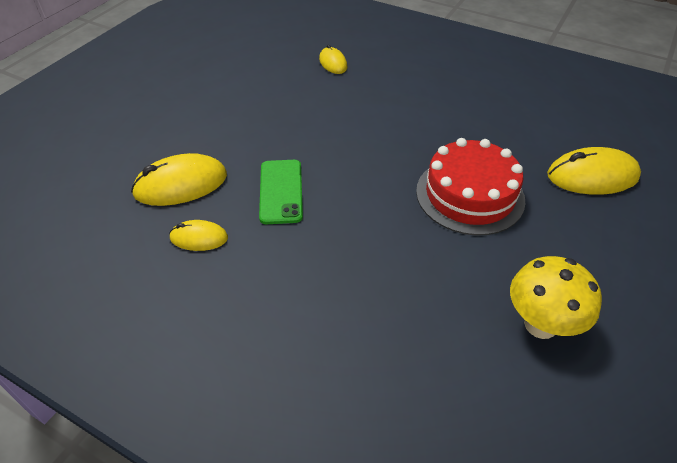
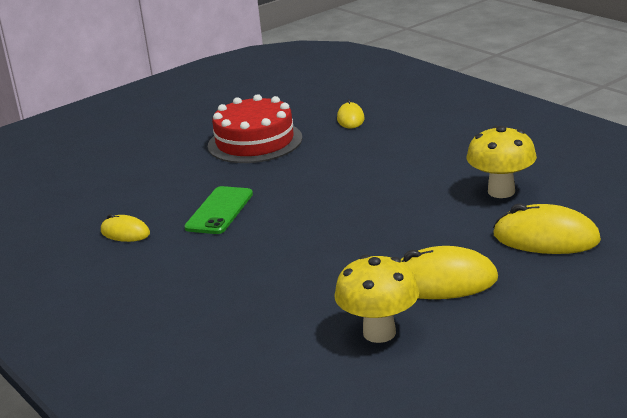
camera: 25 degrees right, 20 degrees down
(181, 185) = (136, 196): yellow mouse -> yellow mouse (442, 281)
(470, 195) = (398, 236): red cake -> red cake (255, 142)
(518, 129) = (501, 191): none -> yellow mushroom

